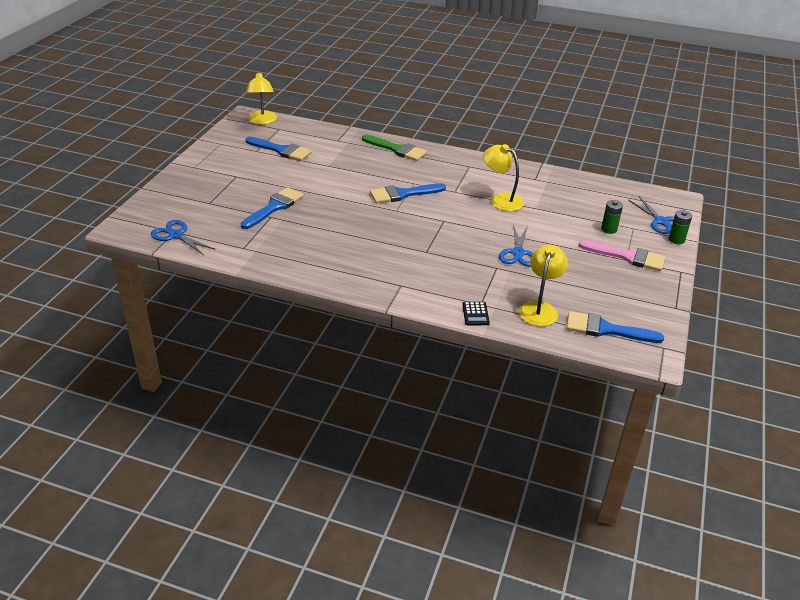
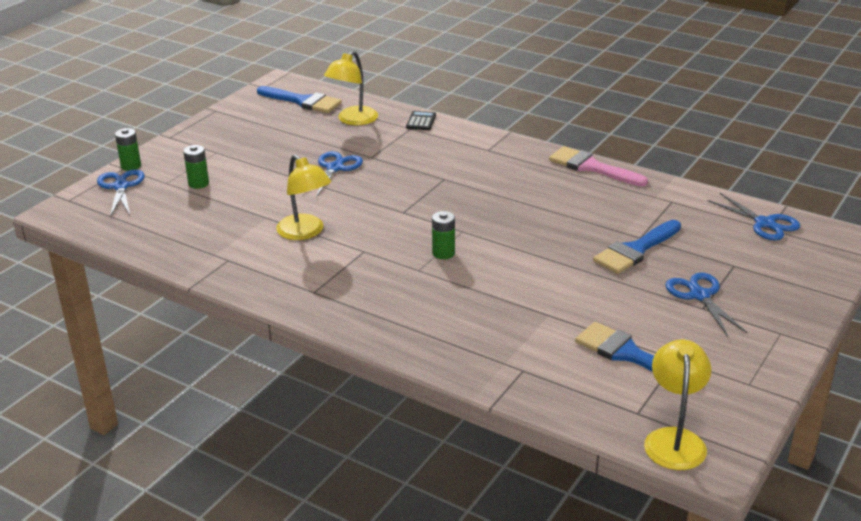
camera: 165 degrees left, 5 degrees down
(236, 182) = (699, 295): none -> blue scissors
(397, 149) = (419, 337): green brush -> none
(402, 194) = (443, 253): blue brush -> green battery
(628, 257) = (211, 154): pink brush -> pink brush (591, 167)

